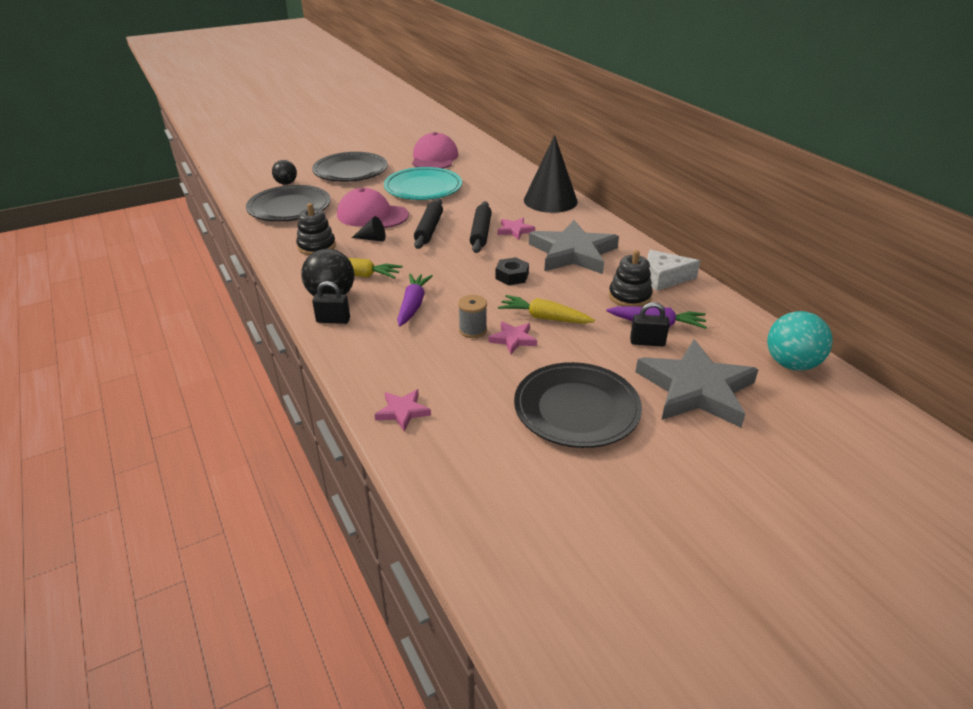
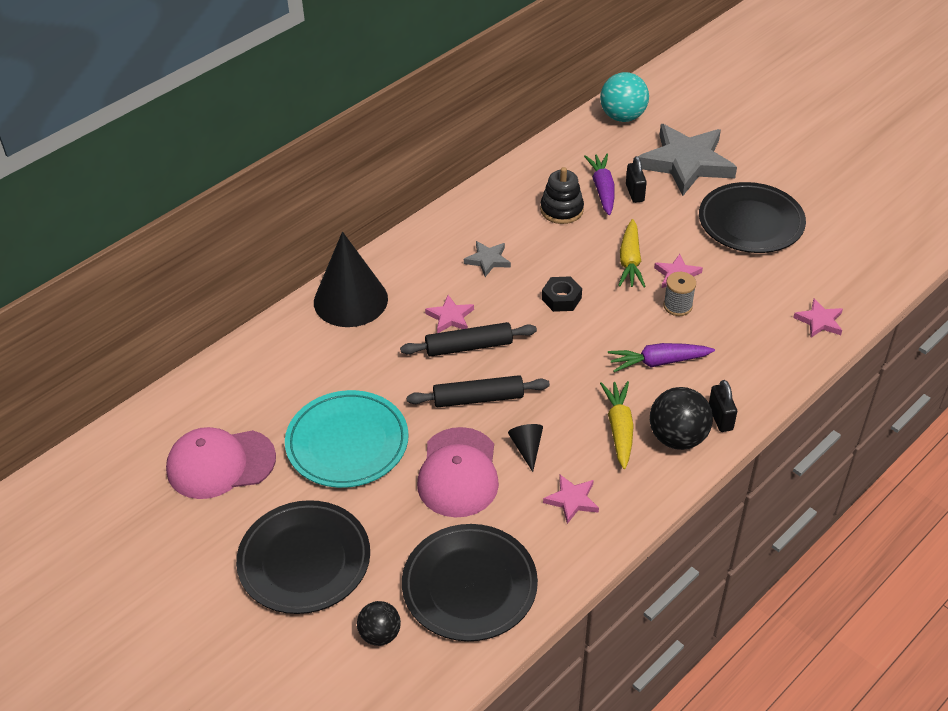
camera: 105 degrees left, 10 degrees up
(316, 246) = (572, 500): black stacking toy -> pink star
(573, 253) = (487, 260): grey star -> grey star, size x0.45
(664, 278) = (514, 190): white cheese -> none

